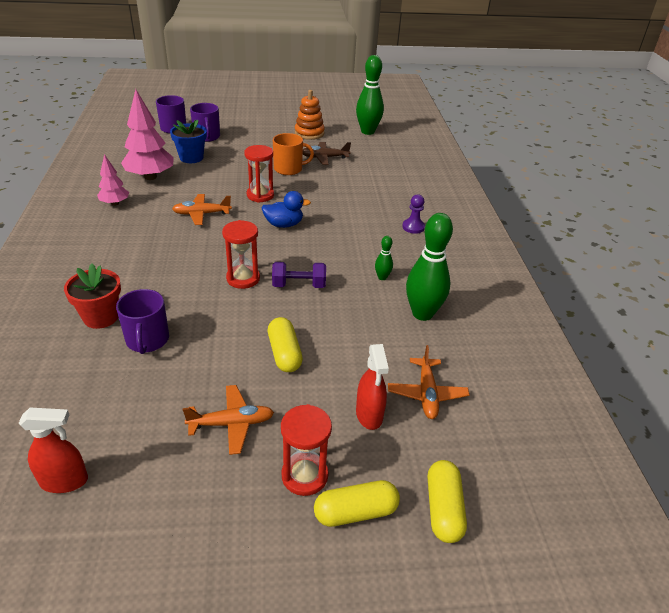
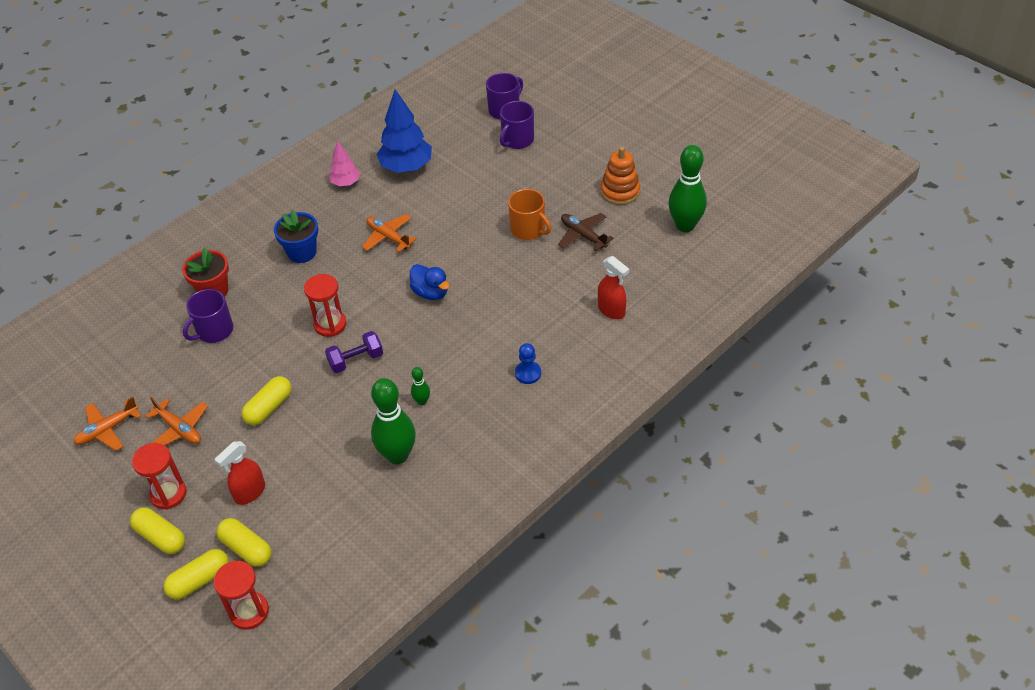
camera: 55 degrees right, 10 degrees up
(64, 481) = (76, 392): red spray bottle -> red spray bottle (611, 310)
(150, 177) = (406, 167): pink tree -> blue tree
(191, 158) = (467, 162): blue flower pot -> blue flower pot (302, 252)
(260, 195) = (459, 246): red hourglass -> red hourglass (249, 612)
(299, 285) = (356, 360): purple dumbbell -> purple dumbbell turned 75 degrees counterclockwise
(413, 227) = (528, 373): purple pawn -> blue pawn
(427, 394) = (301, 512): orange plane -> orange plane (107, 430)
(435, 452) = (246, 549): none -> yellow capsule

